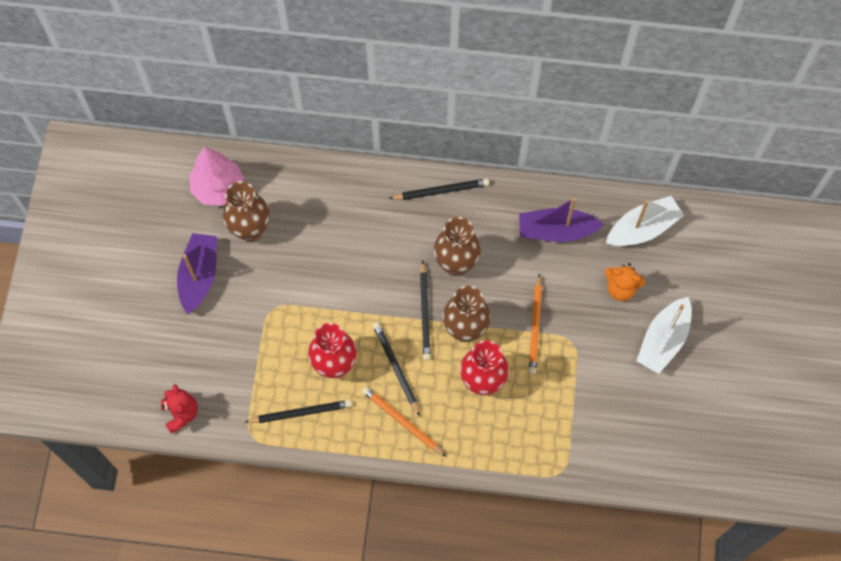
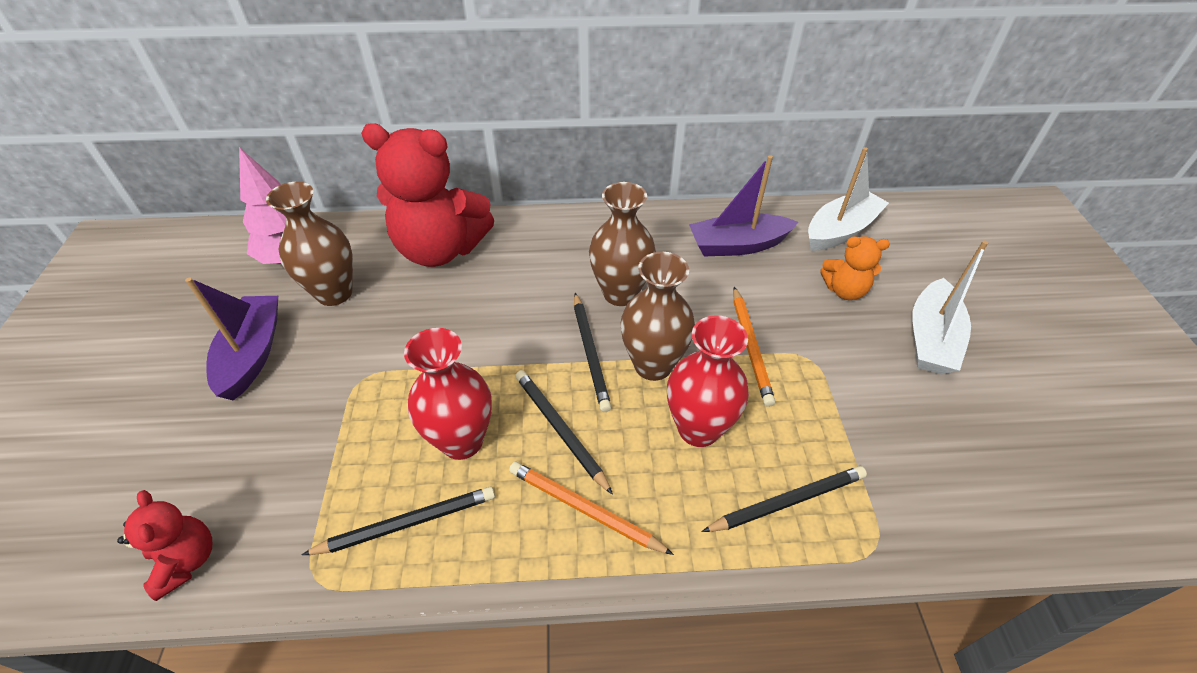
camera: 10 degrees left, 20 degrees down
(328, 198) = (440, 249): none -> red teddy bear
(441, 191) = (583, 226): black pencil -> black pencil (787, 502)

